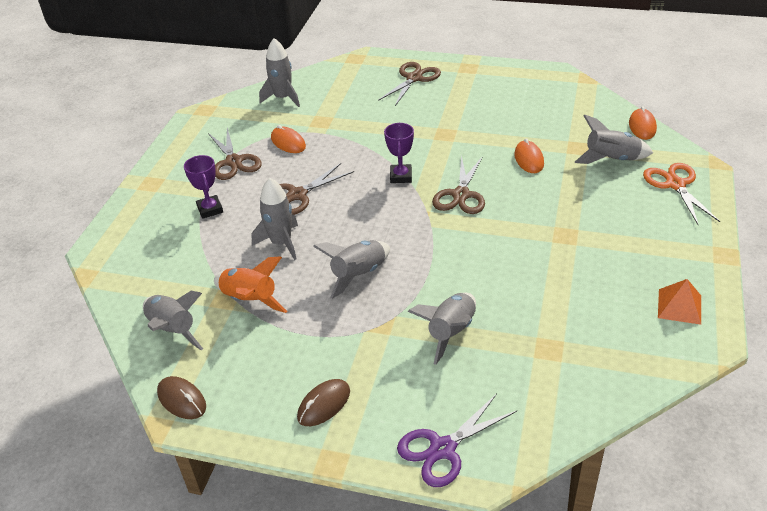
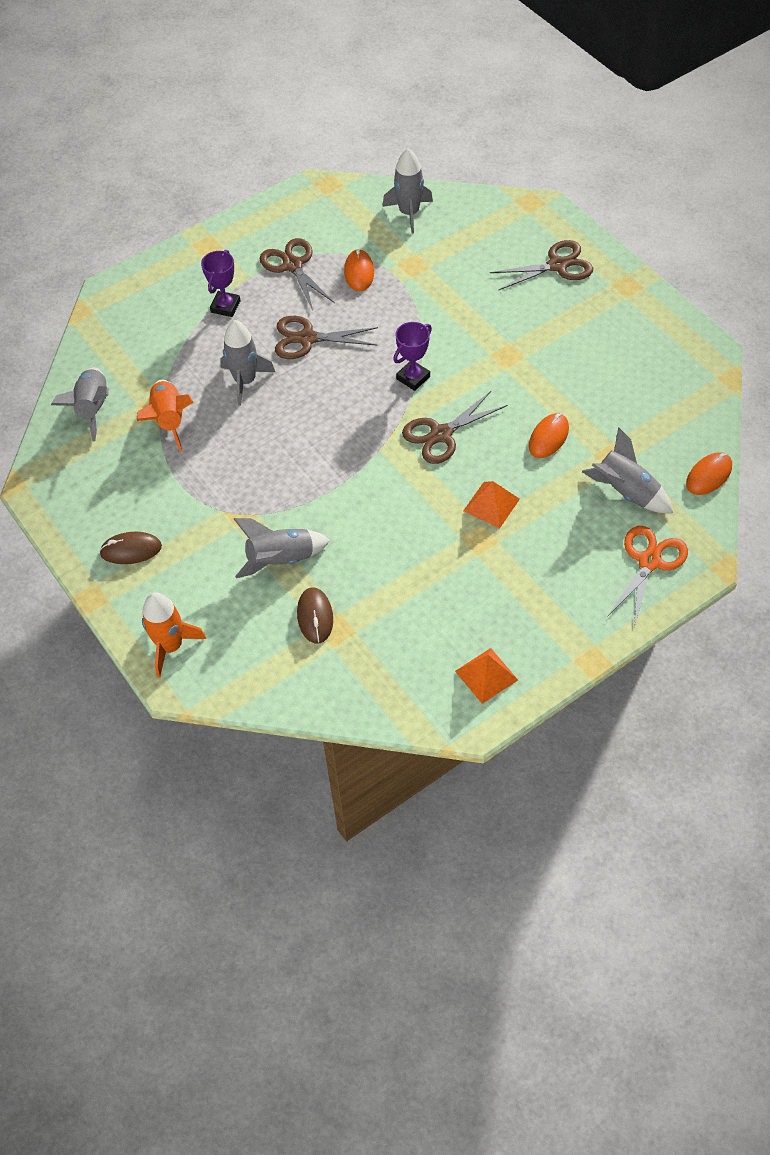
camera: 40 degrees right, 15 degrees up
(182, 400) = (46, 474): brown mouse -> brown mouse (315, 616)
(233, 162) = (292, 265): brown scissors -> brown scissors turned 135 degrees clockwise
(358, 275) = (271, 455): grey rocket -> none
(442, 449) = (170, 646): purple scissors -> orange rocket
(545, 212) = (491, 504): none -> orange pyramid

